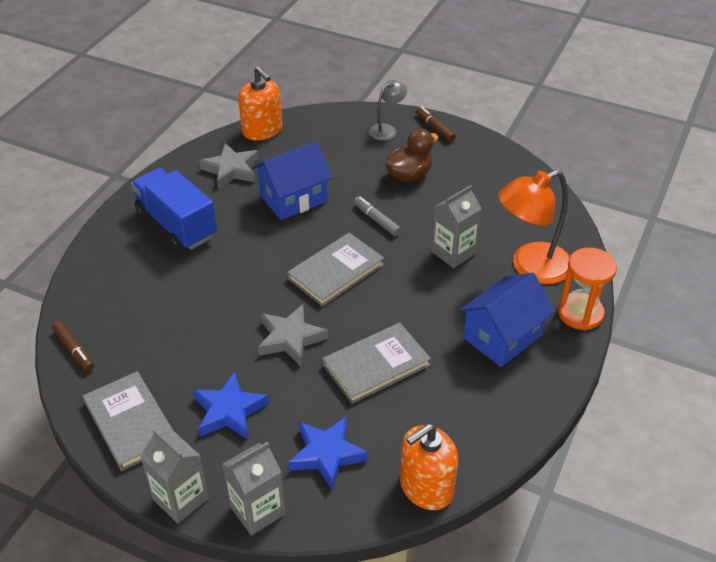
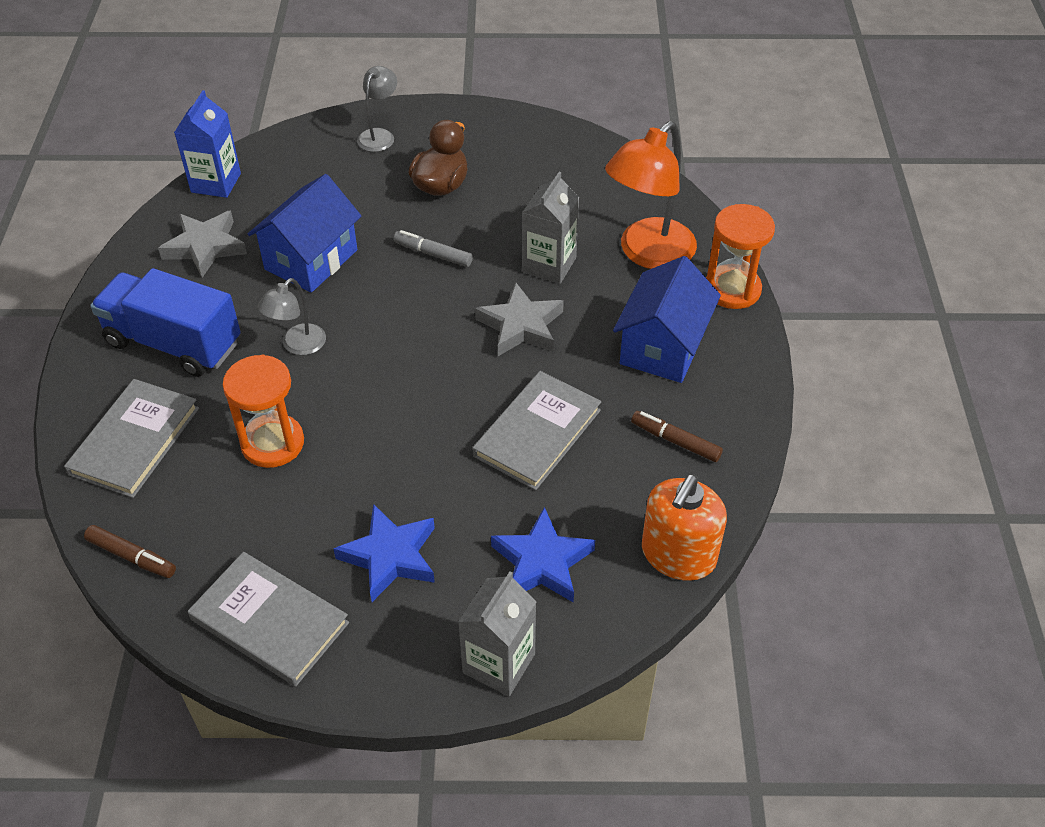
camera: 25 degrees left, 5 degrees up
(180, 499) = (394, 689): grey carton -> none
(199, 309) = (272, 443): none -> orange hourglass
(252, 252) = (297, 346): none -> grey lamp
(262, 130) = (216, 183): orange soap dispenser -> blue carton
(290, 338) = (413, 438): grey star -> grey star (521, 326)
(336, 272) = (421, 335): grey book -> grey book (135, 441)
(434, 128) = (438, 116): brown marker -> brown marker (675, 441)

